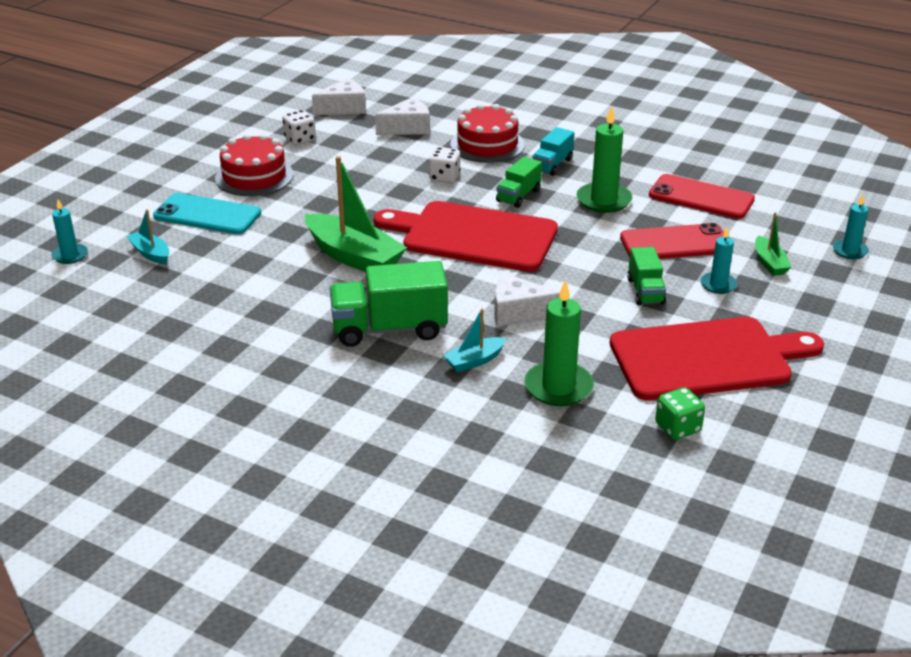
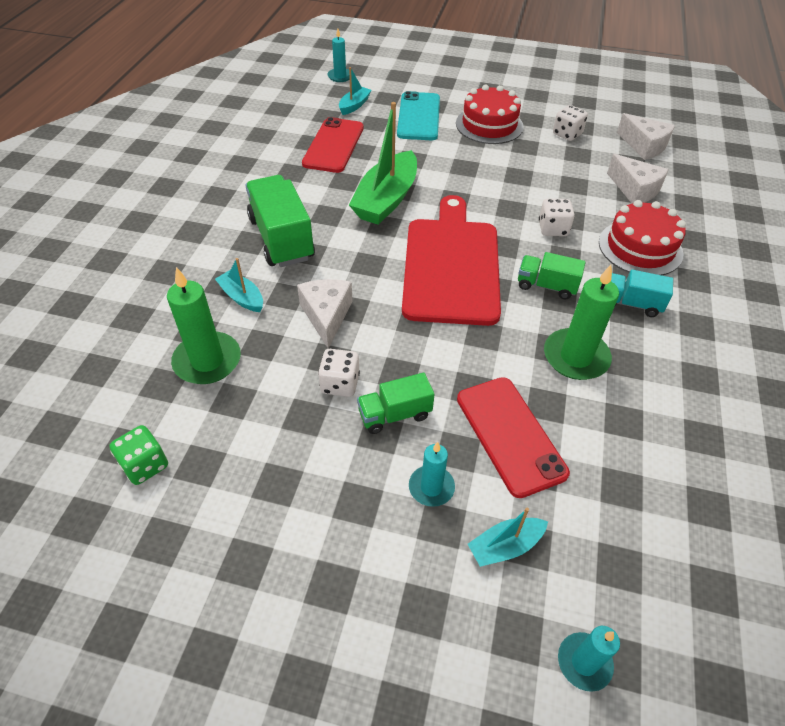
camera: 75 degrees right, 15 degrees up
(605, 314) = (340, 384): none -> white dice
(701, 197) = (638, 455): red phone -> red phone (333, 145)
(707, 358) = (272, 485): red cutting board -> none
(769, 263) = (505, 546): green boat -> turquoise boat

